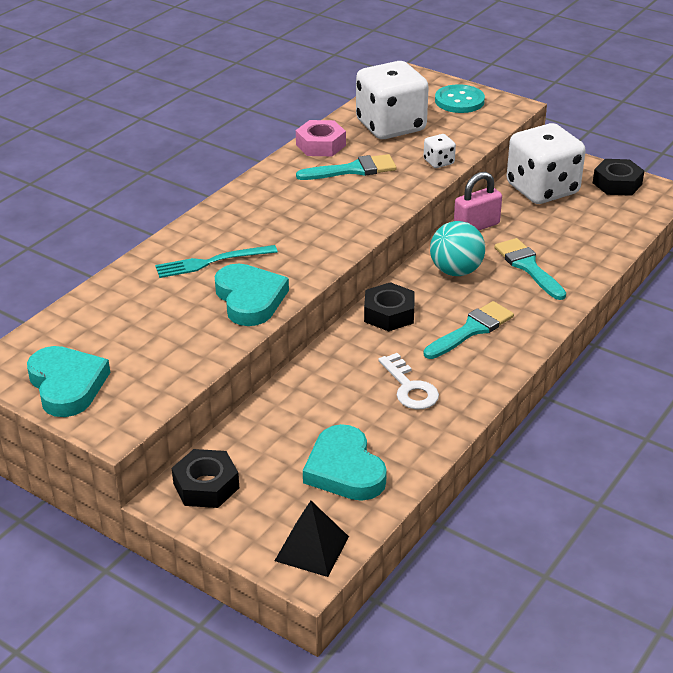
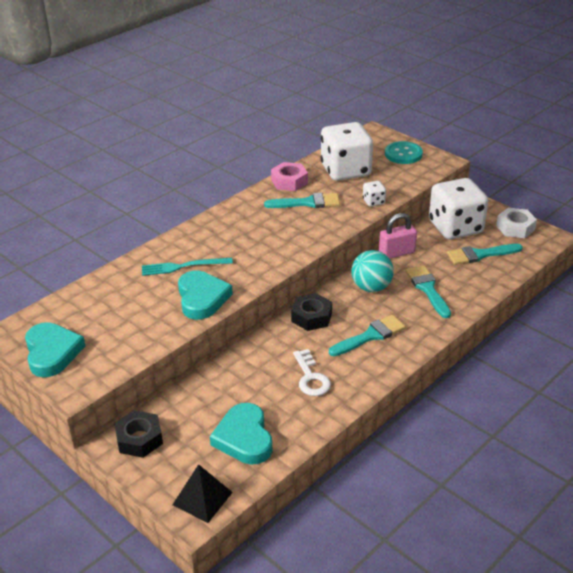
camera: 10 degrees right, 0 degrees up
(582, 220) = (480, 255): none -> turquoise brush
(617, 184) = (515, 228): black nut -> white nut

